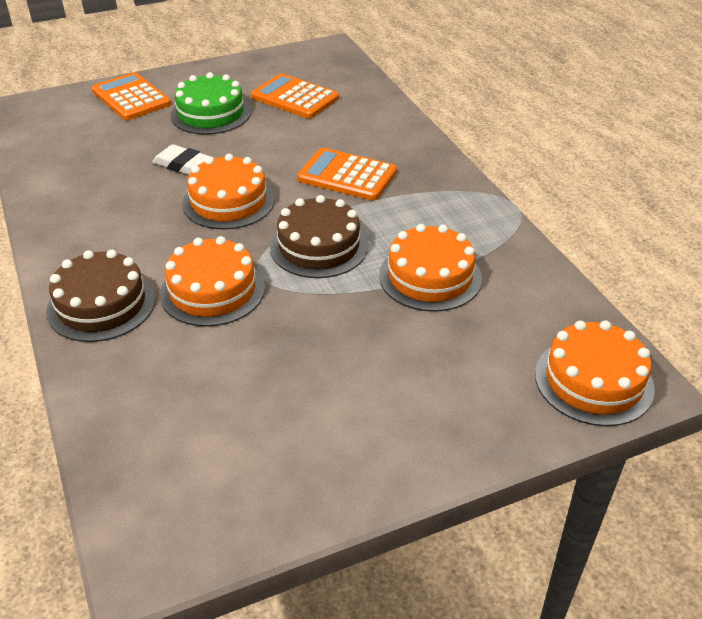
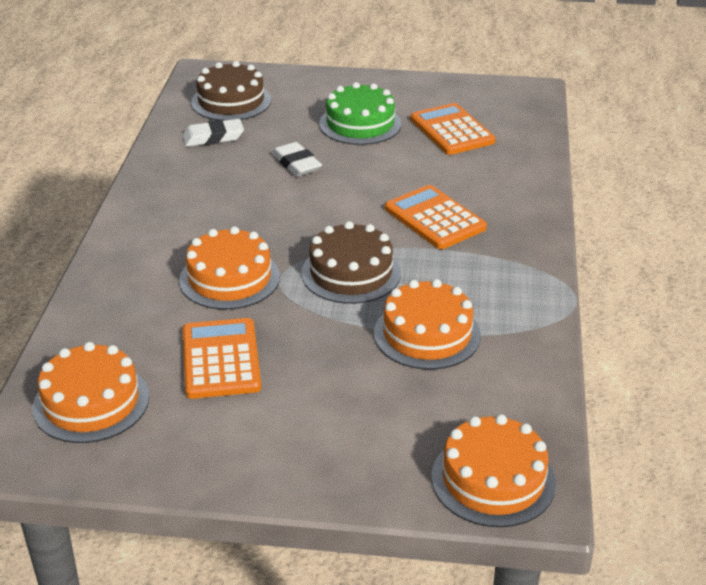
camera: 30 degrees right, 5 degrees down
(81, 164) = (213, 137): none -> white eraser
(101, 304) = (135, 258): brown cake -> brown cake (231, 101)
(131, 98) = (303, 90): orange calculator -> orange calculator (221, 359)
(228, 201) = (307, 208): orange cake -> orange cake (91, 402)

